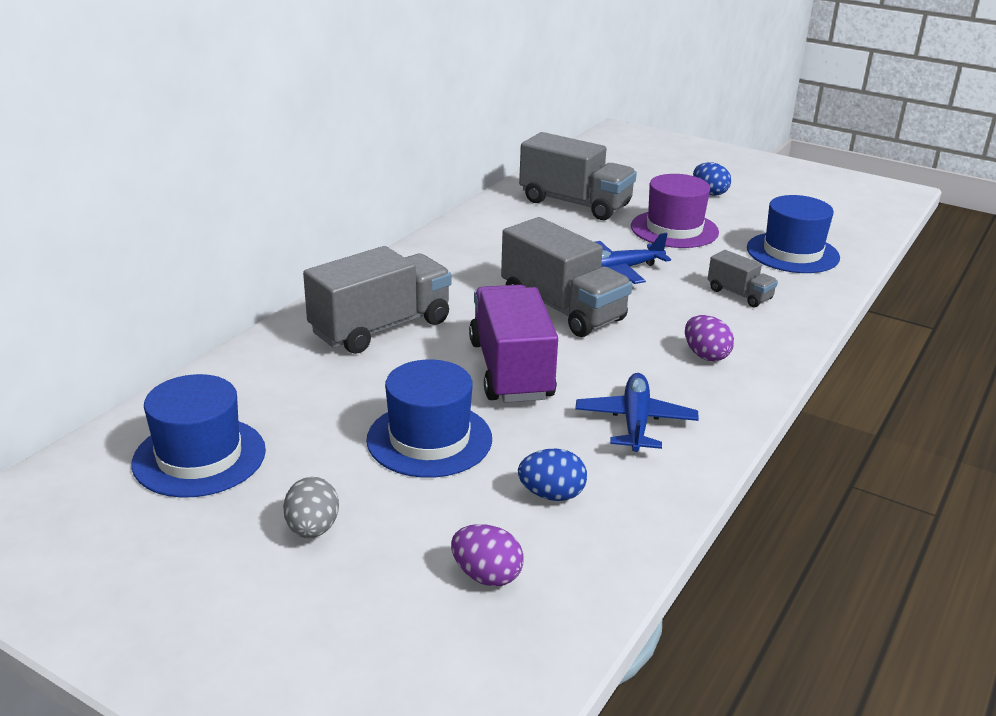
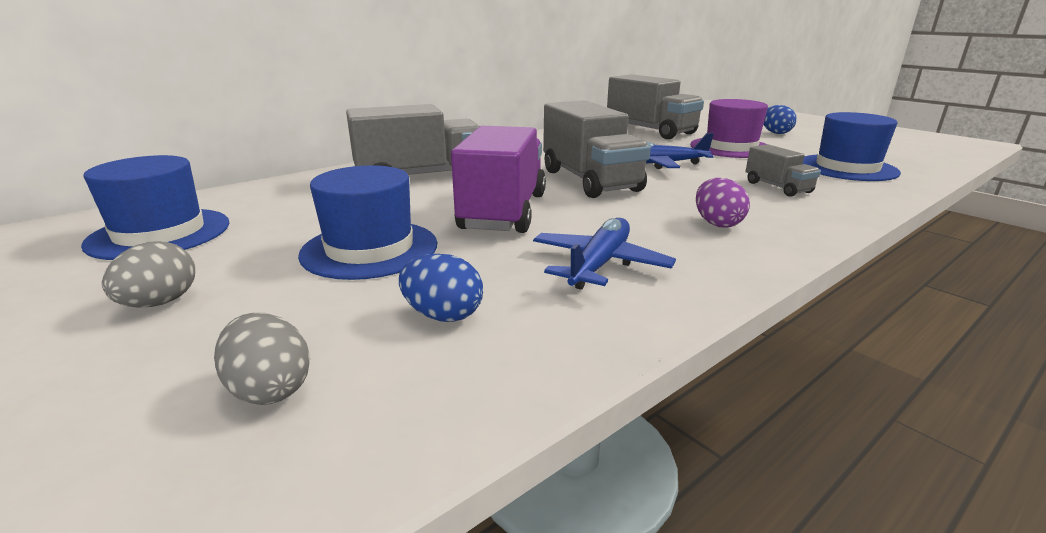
camera: 20 degrees right, 5 degrees down
(486, 576) = (270, 389): purple egg -> grey egg

